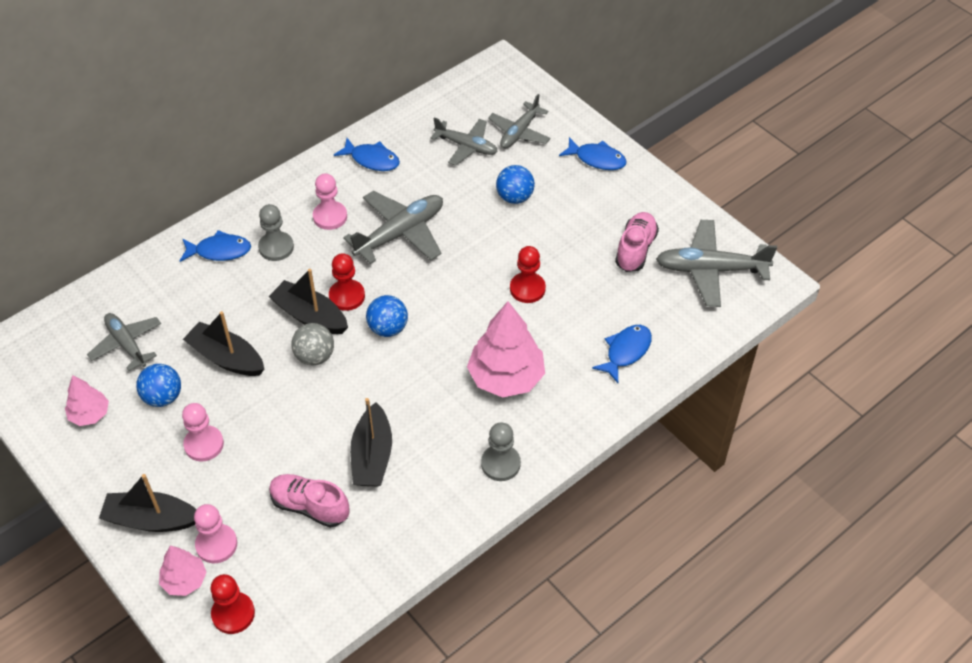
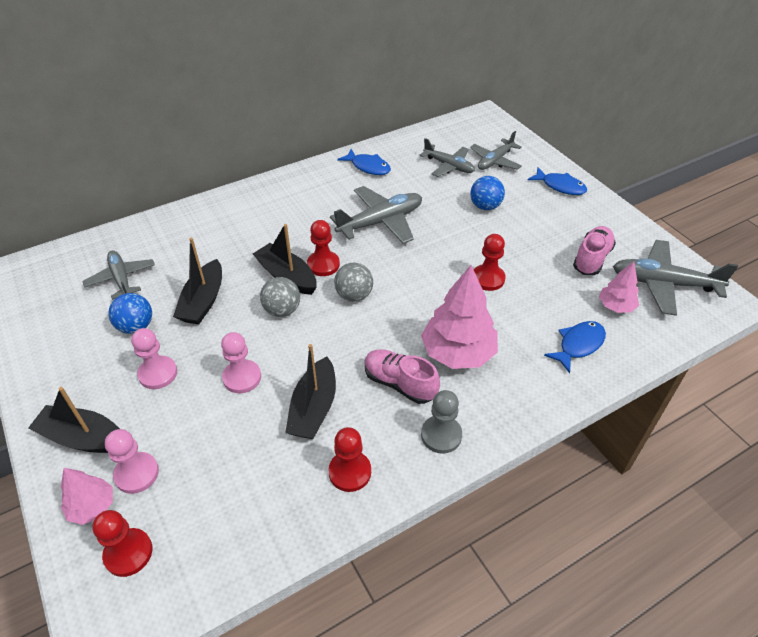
camera: 10 degrees right, 5 degrees down
(89, 414) = (66, 332): pink tree -> pink tree (615, 306)
(219, 251) = (224, 217): blue fish -> none
(226, 358) = (203, 301): black boat -> black boat turned 120 degrees counterclockwise
(276, 247) = (272, 220): grey pawn -> none
(310, 506) = (240, 449): pink shoe -> pink shoe (399, 383)
(330, 217) = (324, 203): pink pawn -> pink pawn (242, 377)
(388, 328) = (354, 295): blue ball -> grey ball
(420, 511) = (350, 472): none -> red pawn

